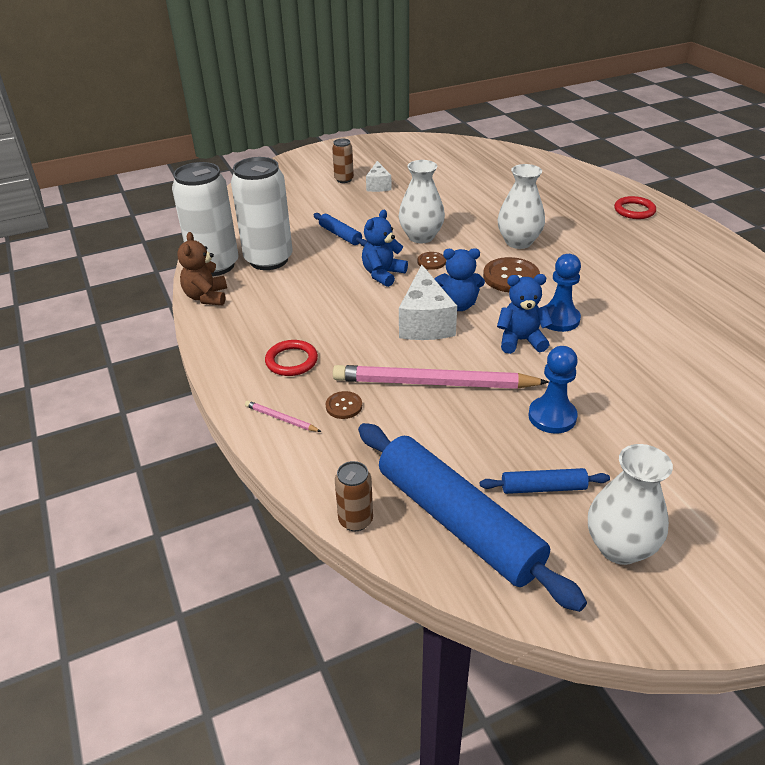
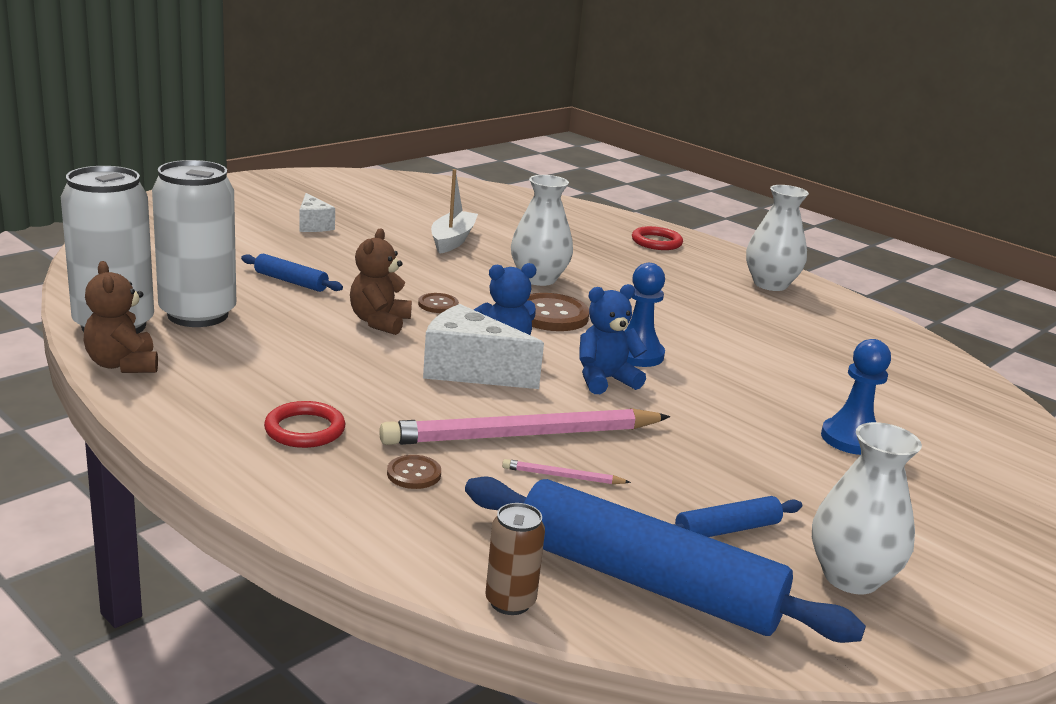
camera: 25 degrees left, 15 degrees down
(281, 418) = (329, 499): pink pencil -> pink pencil (562, 476)
(344, 179) = (258, 219): brown can -> none
(383, 274) = (379, 322): blue teddy bear -> brown teddy bear
(421, 237) = (407, 279): white vase -> white vase (770, 284)
(425, 322) = (470, 371): white cheese -> white cheese turned 135 degrees clockwise
(471, 202) = (452, 240): none -> white boat
(552, 416) = (691, 455): blue pawn -> blue pawn (851, 439)

